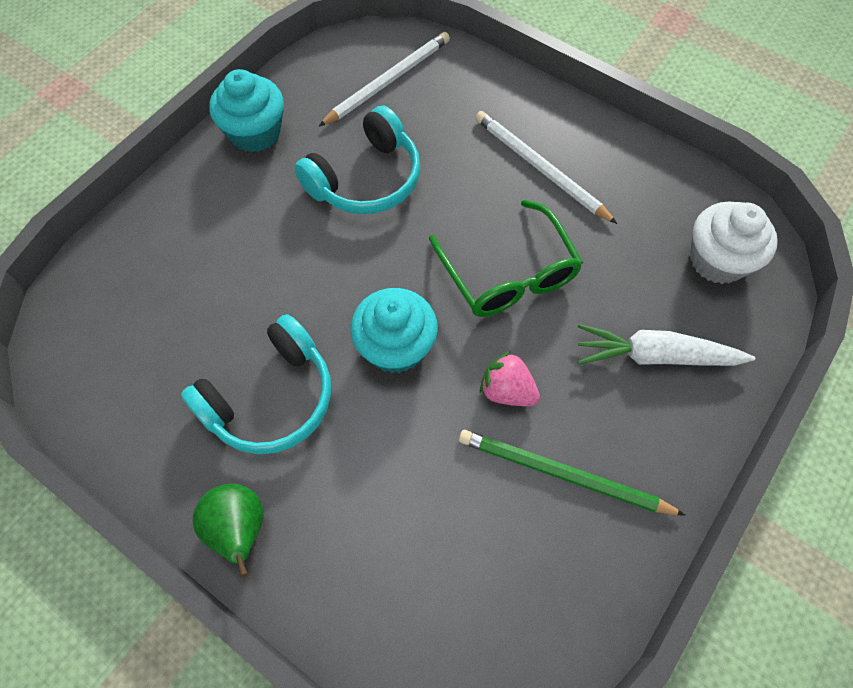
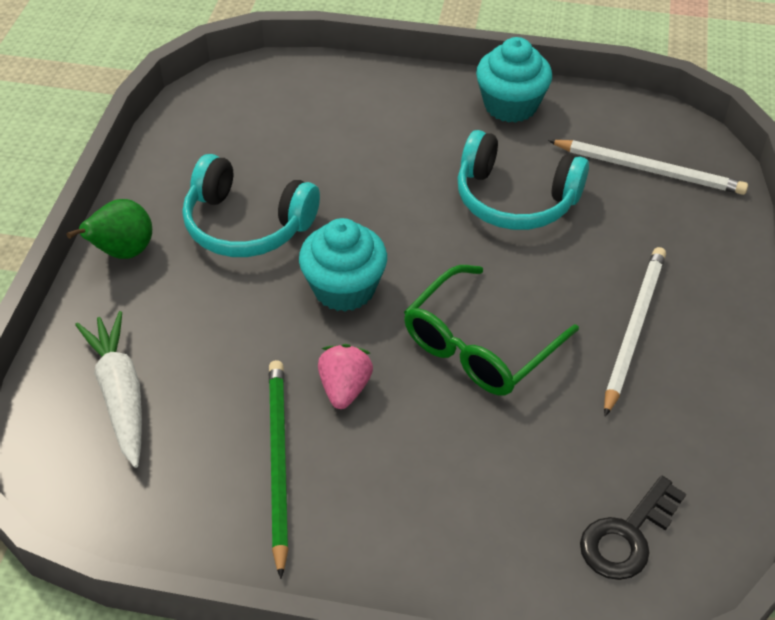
camera: 65 degrees right, 15 degrees down
(655, 356) = (458, 506): white carrot -> white carrot (120, 394)
(717, 260) = (627, 536): white cupcake -> black key

